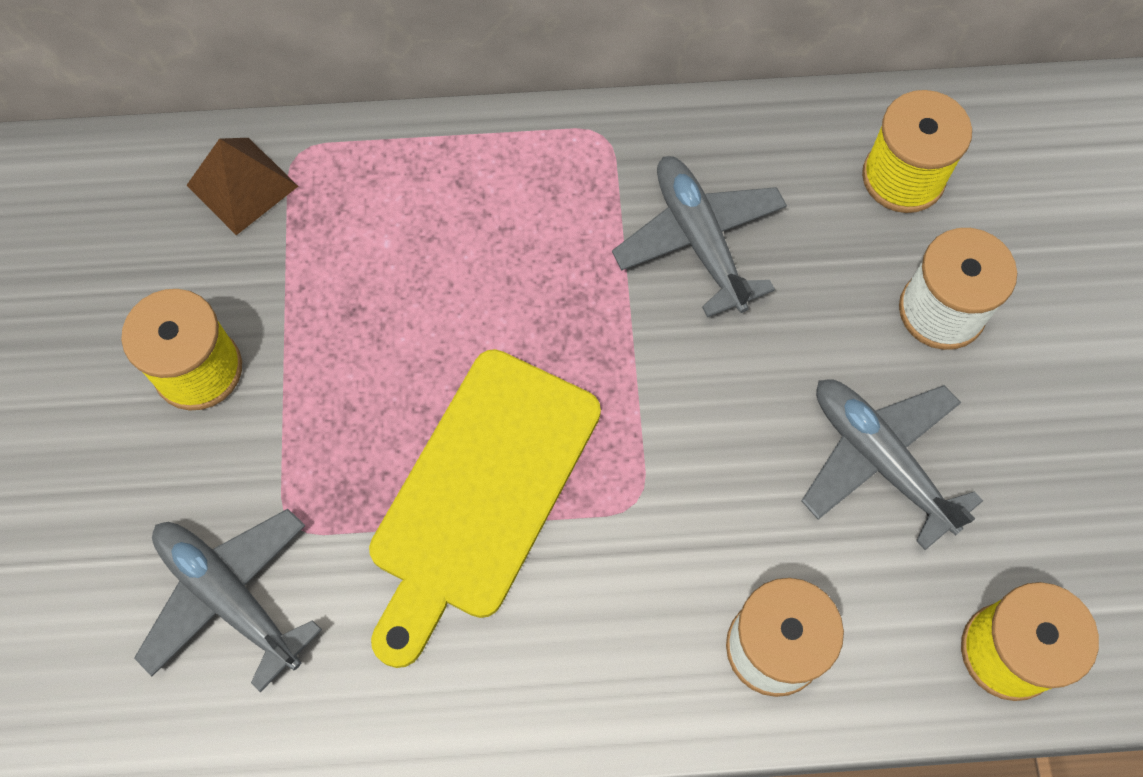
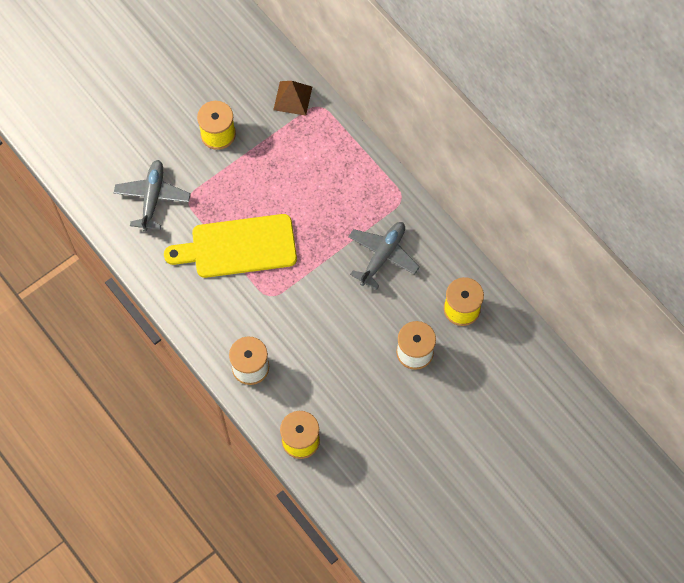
camera: 55 degrees right, 0 degrees up
(879, 459) = (341, 363): grey plane -> none

